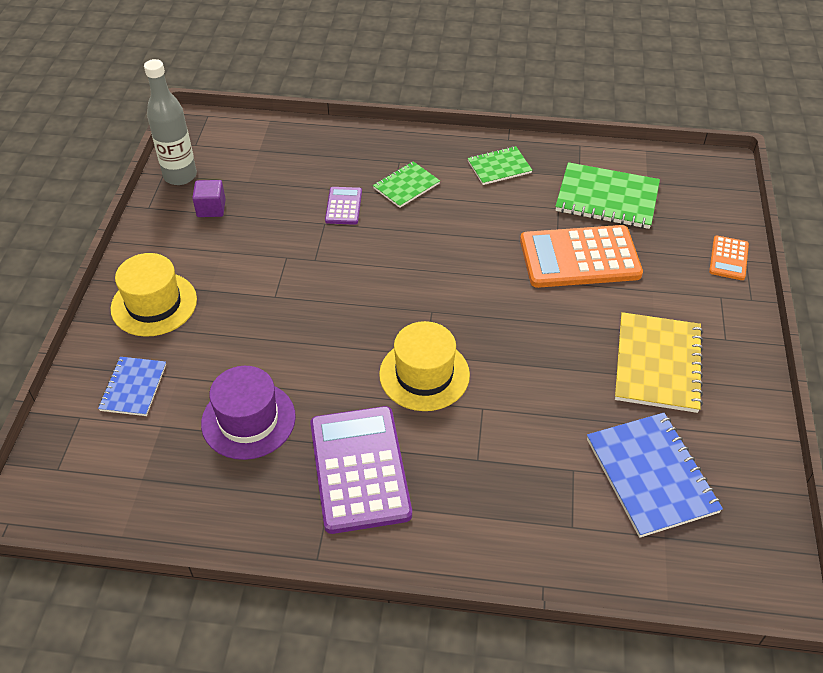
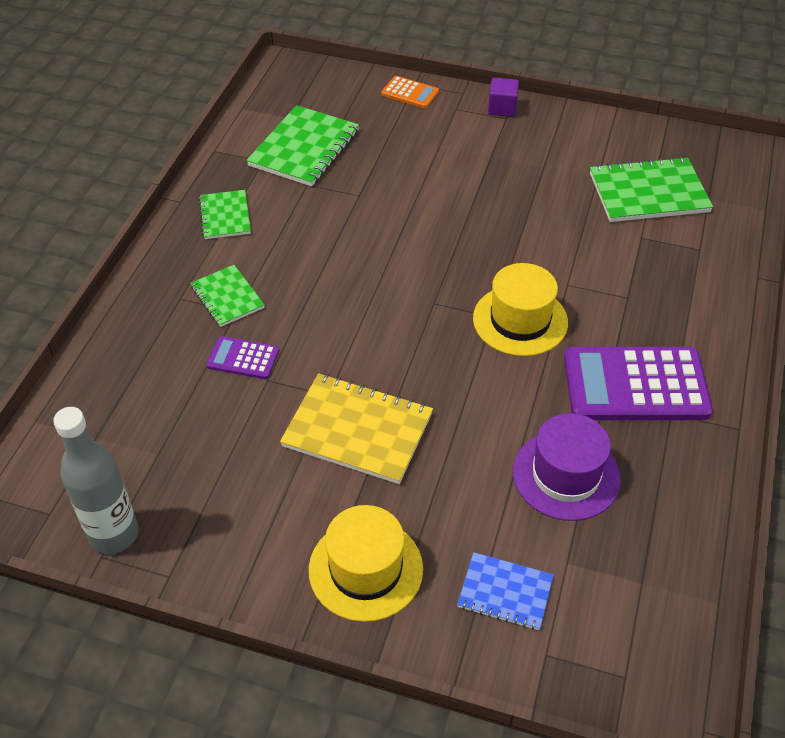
camera: 80 degrees left, 0 degrees up
(211, 208) = (198, 498): purple cube -> purple cube (502, 108)
(579, 258) = (384, 183): orange calculator -> none
(651, 475) = (648, 193): blue notebook -> green notebook
(657, 364) = (528, 163): yellow notebook -> yellow notebook (357, 430)

